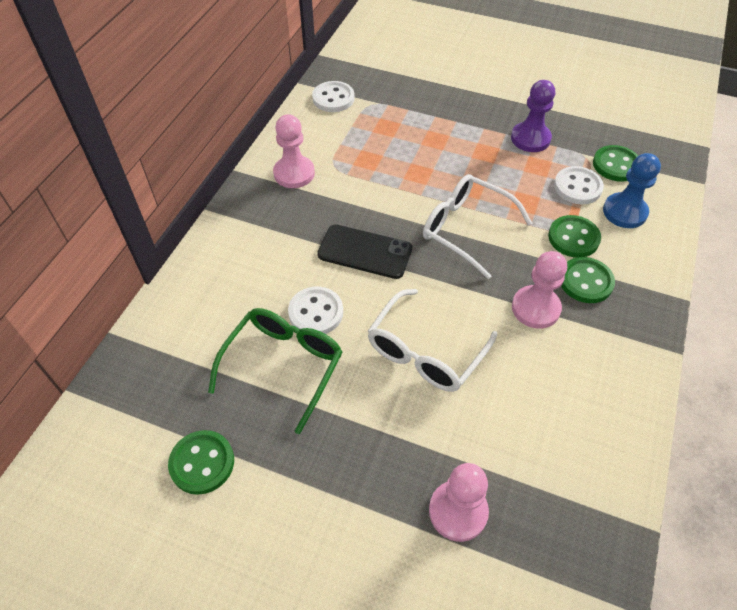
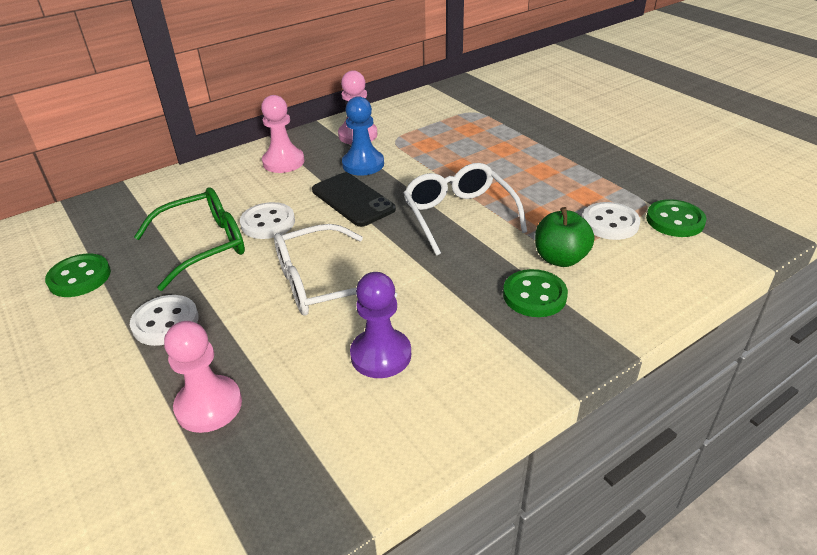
camera: 35 degrees right, 15 degrees down
(333, 98) = (445, 100): white button -> white button (165, 322)
(530, 139) = (599, 174): purple pawn -> purple pawn (381, 355)
(535, 308) = (458, 294): pink pawn -> pink pawn (283, 162)
(573, 238) = (560, 258): green button -> green apple
(624, 212) = (643, 259): blue pawn -> blue pawn (363, 164)

